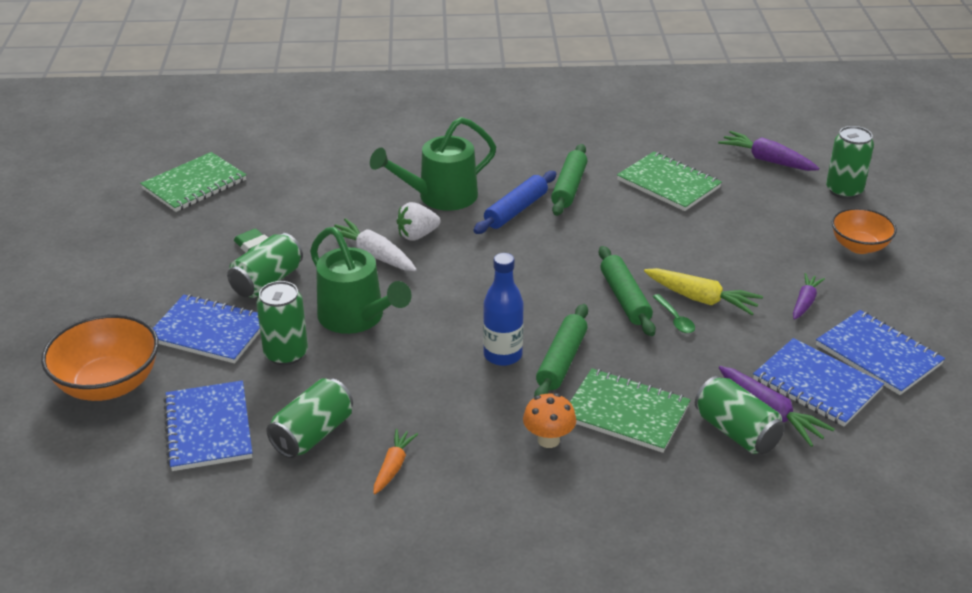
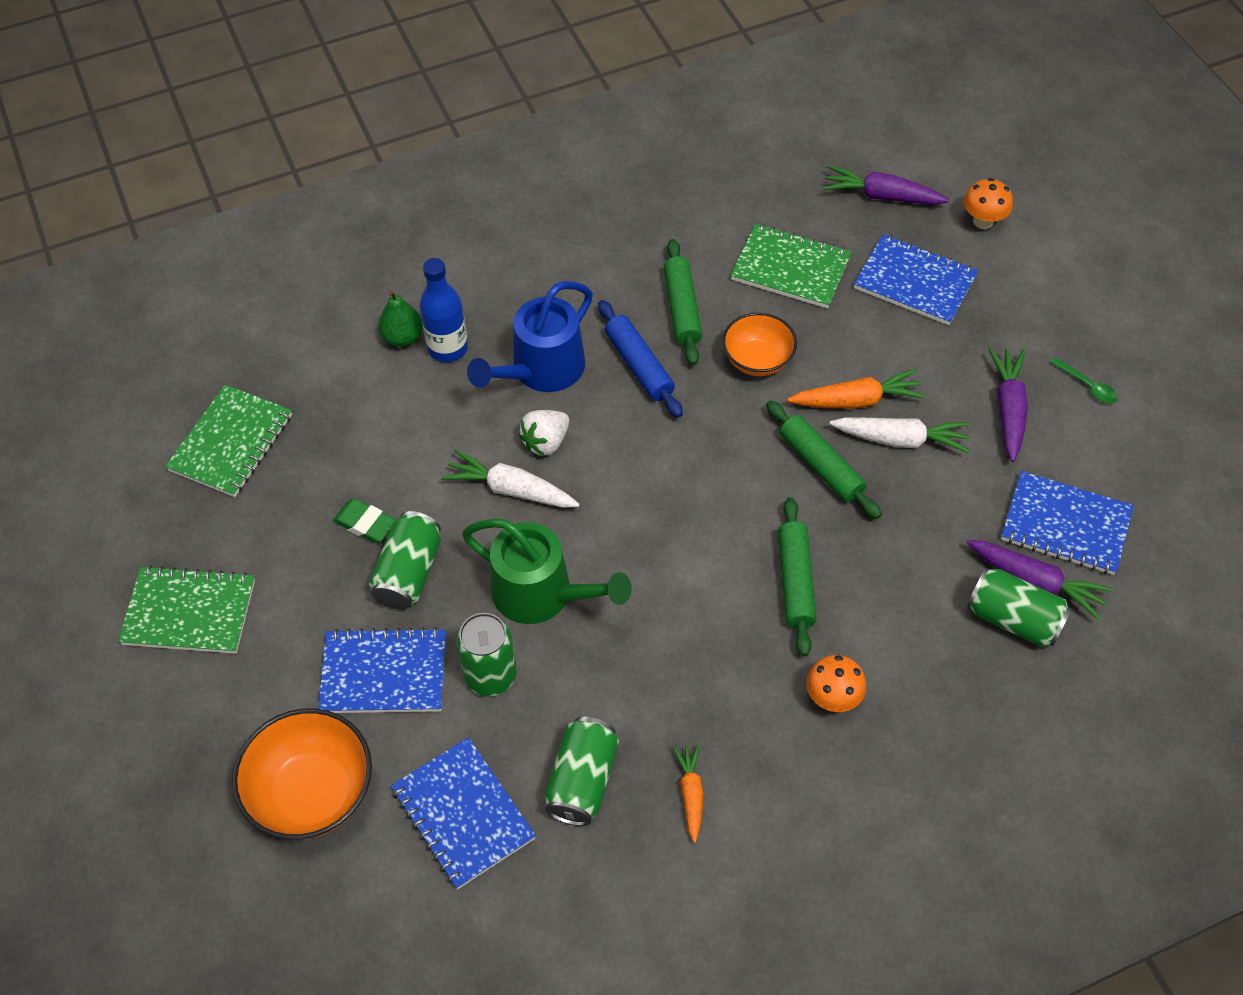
camera: 20 degrees left, 20 degrees up
(352, 158) = (403, 337): none -> green pear
(439, 197) = (541, 371): green watering can -> blue watering can
(503, 355) = (729, 595): blue bottle -> blue bottle (448, 348)
(516, 210) = (639, 365): blue rolling pin -> blue rolling pin turned 45 degrees counterclockwise
(626, 413) = (894, 632): green notebook -> green notebook (189, 612)
(675, 319) = (886, 479): green spoon -> green spoon (1087, 386)
(678, 268) = (857, 400): none -> orange carrot
(701, 299) = (901, 440): yellow carrot -> white carrot
(805, 302) = (1008, 409): purple carrot -> purple carrot, size x1.56
(844, 190) = (983, 221): green can -> orange mushroom
(859, 246) = (1031, 305): orange bowl -> orange bowl (757, 360)
(878, 355) = (1109, 461): blue notebook -> blue notebook (914, 282)

